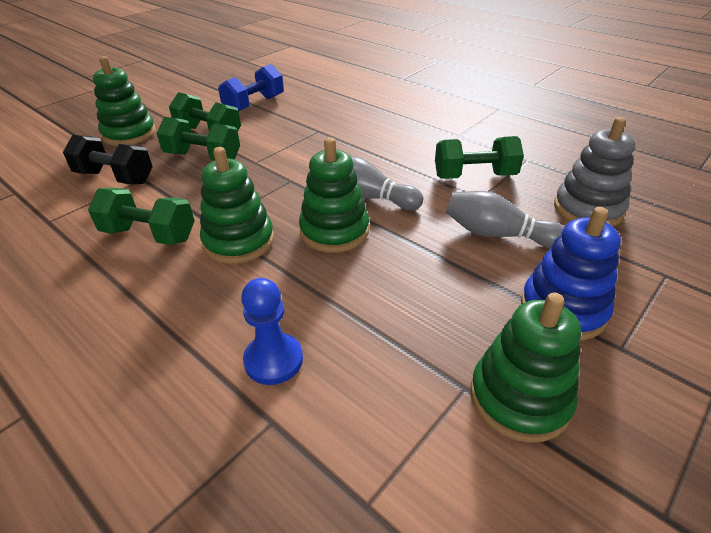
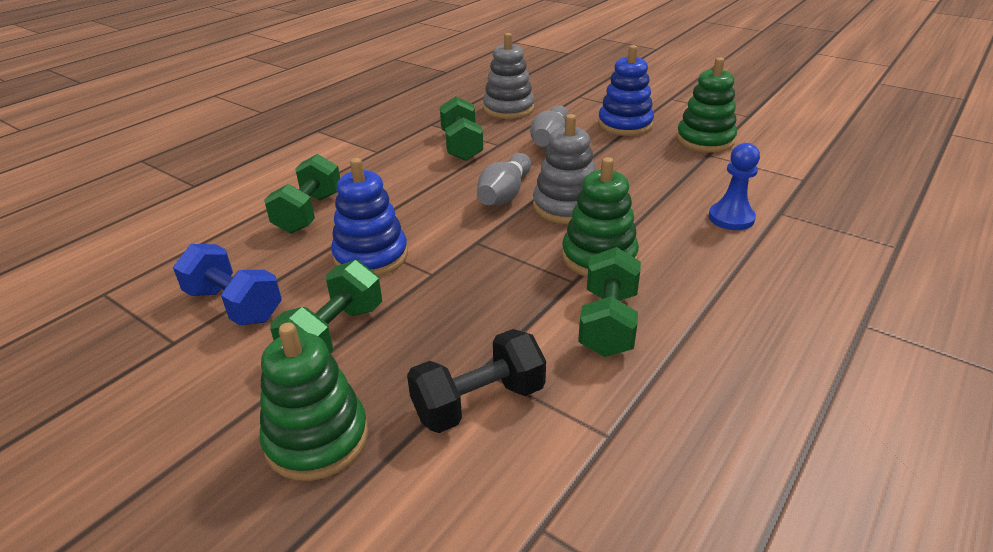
camera: 95 degrees left, 5 degrees down
(115, 177) = (478, 402): black dumbbell -> black dumbbell turned 45 degrees clockwise
(203, 157) = (416, 322): green dumbbell -> green dumbbell (309, 213)
(287, 140) = (371, 256): none -> blue stacking toy
(334, 231) = (566, 207): green stacking toy -> grey stacking toy

